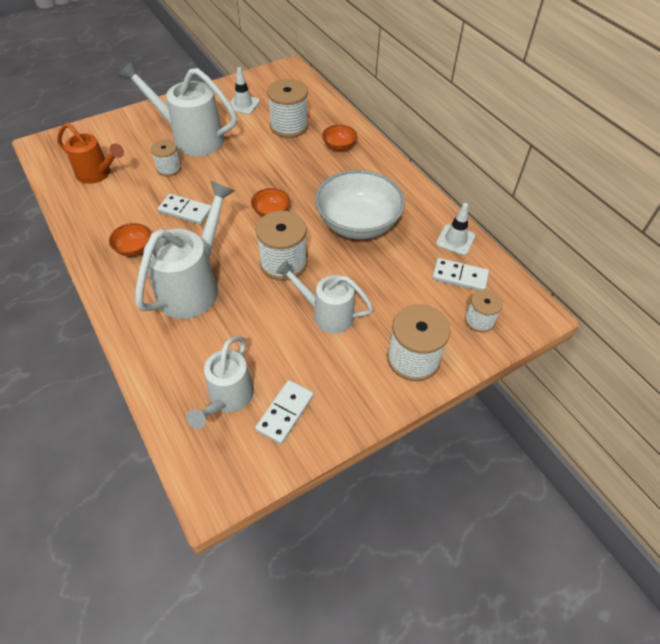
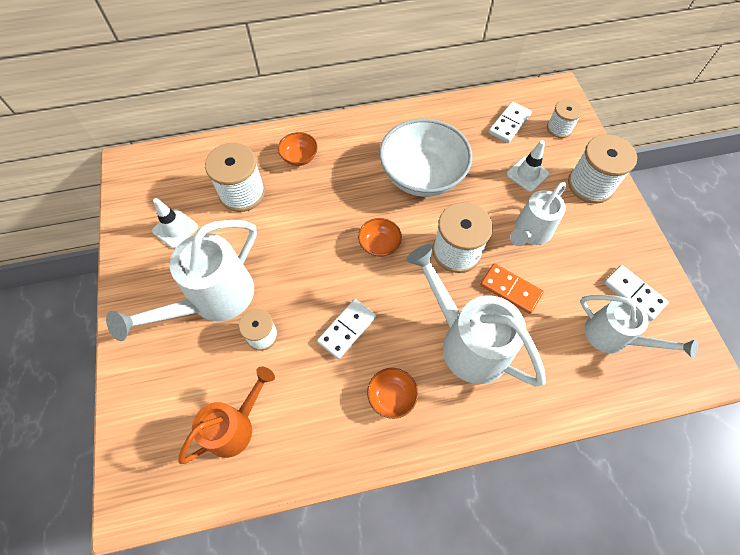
camera: 70 degrees left, 10 degrees up
(256, 308) = (510, 289): none -> orange domino
(455, 240) = (465, 111): white traffic cone -> white traffic cone (527, 174)

